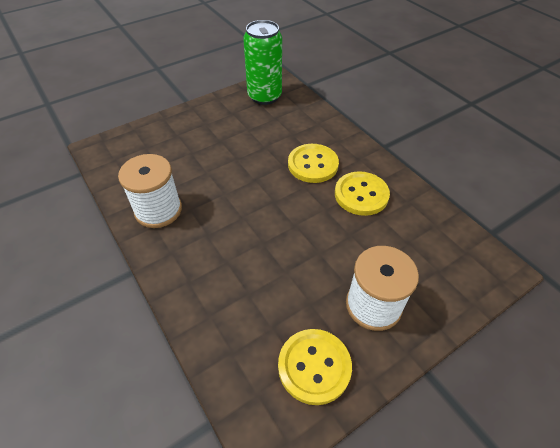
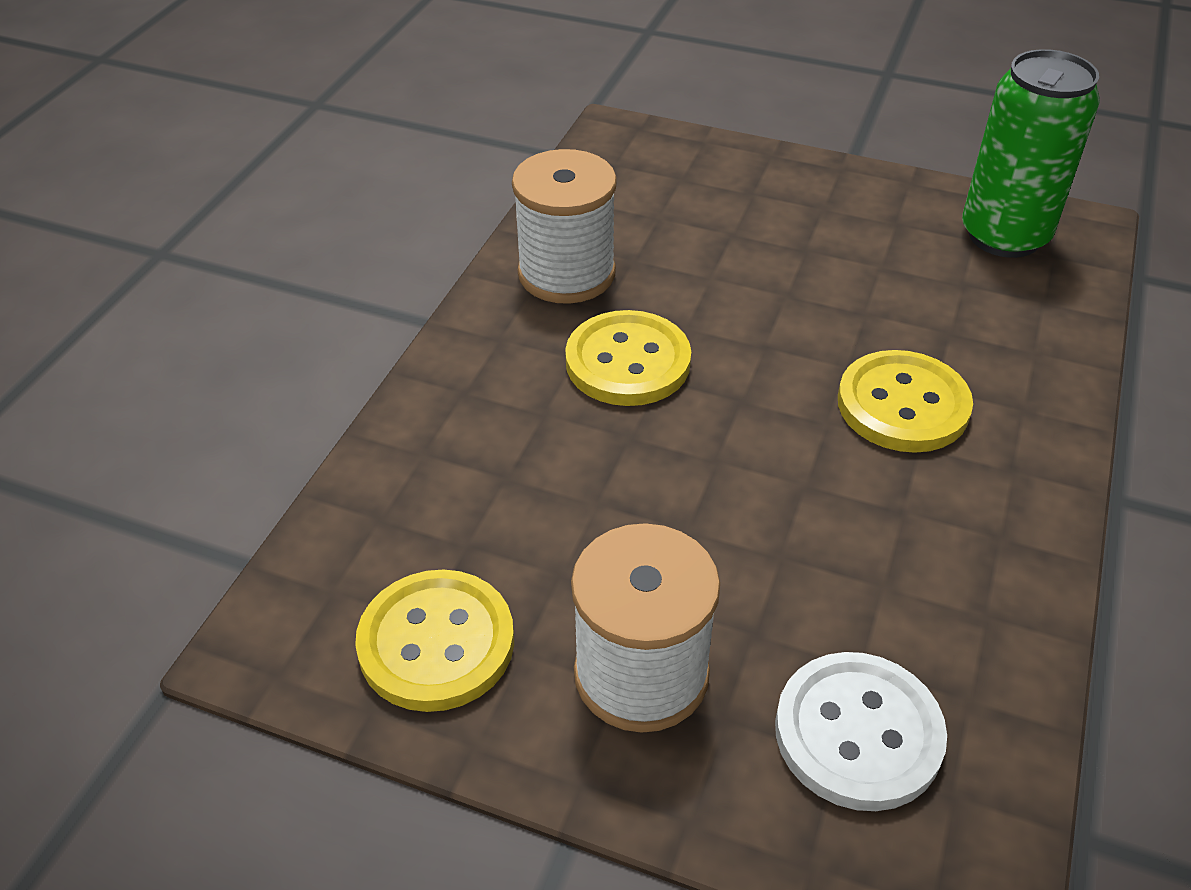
camera: 55 degrees right, 5 degrees down
(361, 195) = (909, 522): yellow button -> yellow button (628, 362)
(432, 260) = (858, 733): none -> white button

